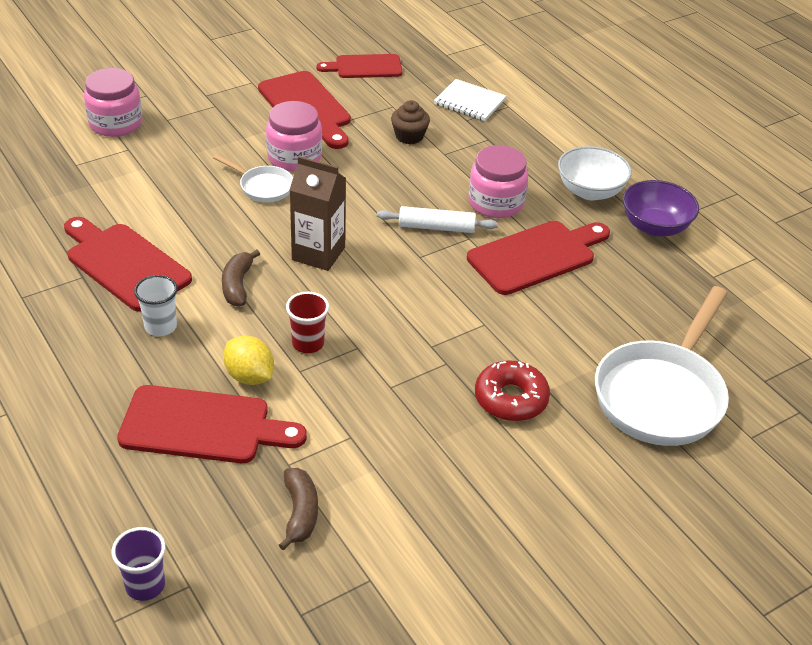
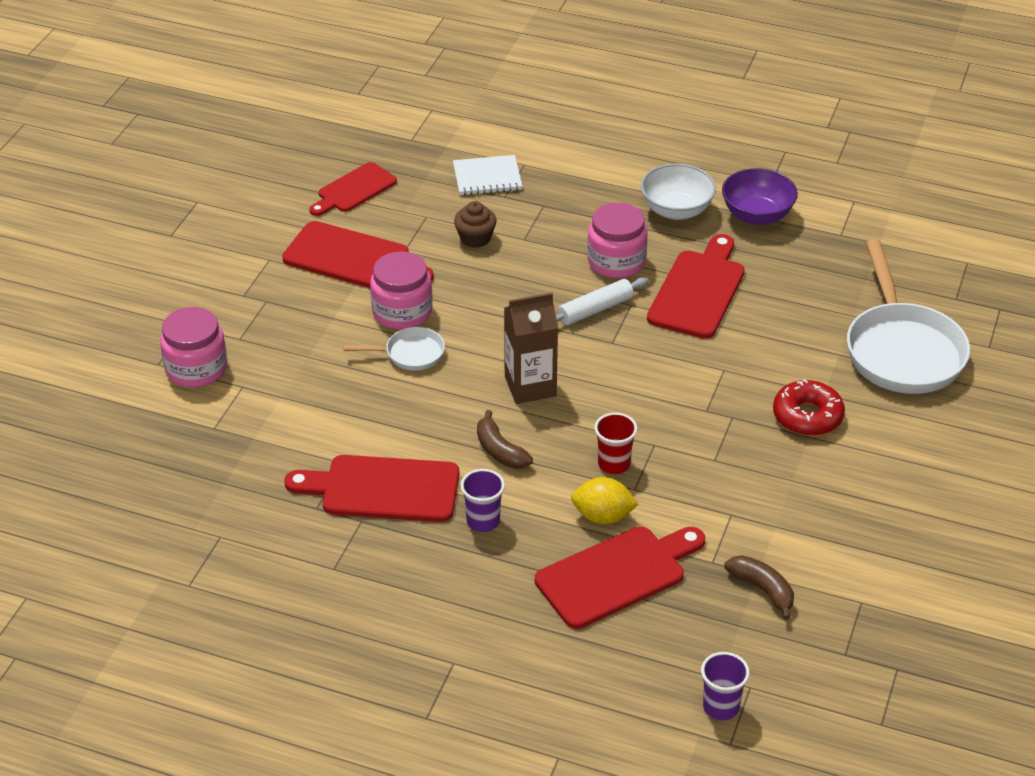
camera: 35 degrees left, 0 degrees up
(160, 327) = (483, 521): white cup -> purple cup

